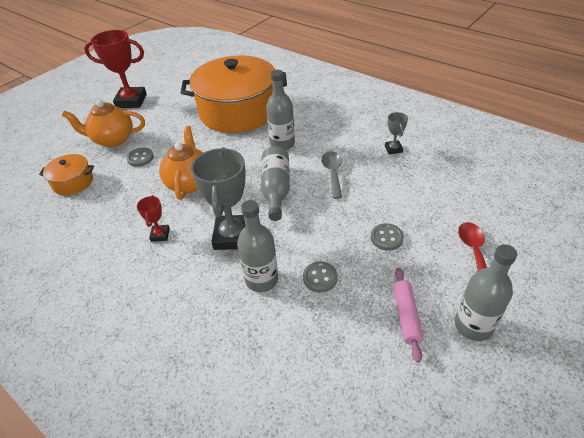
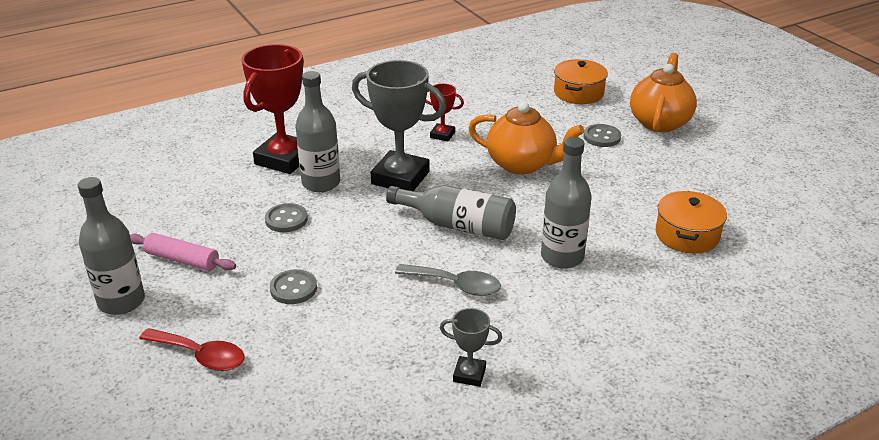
camera: 110 degrees right, 10 degrees down
(131, 101) = (766, 144): red trophy -> red trophy (284, 159)
(238, 111) = (687, 235): orange pot -> orange pot, size x0.44

